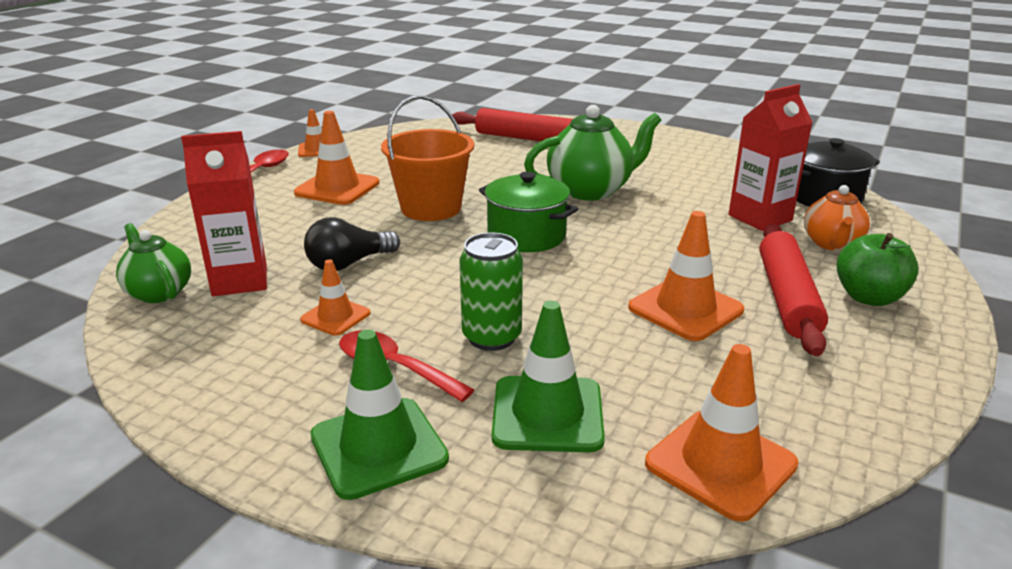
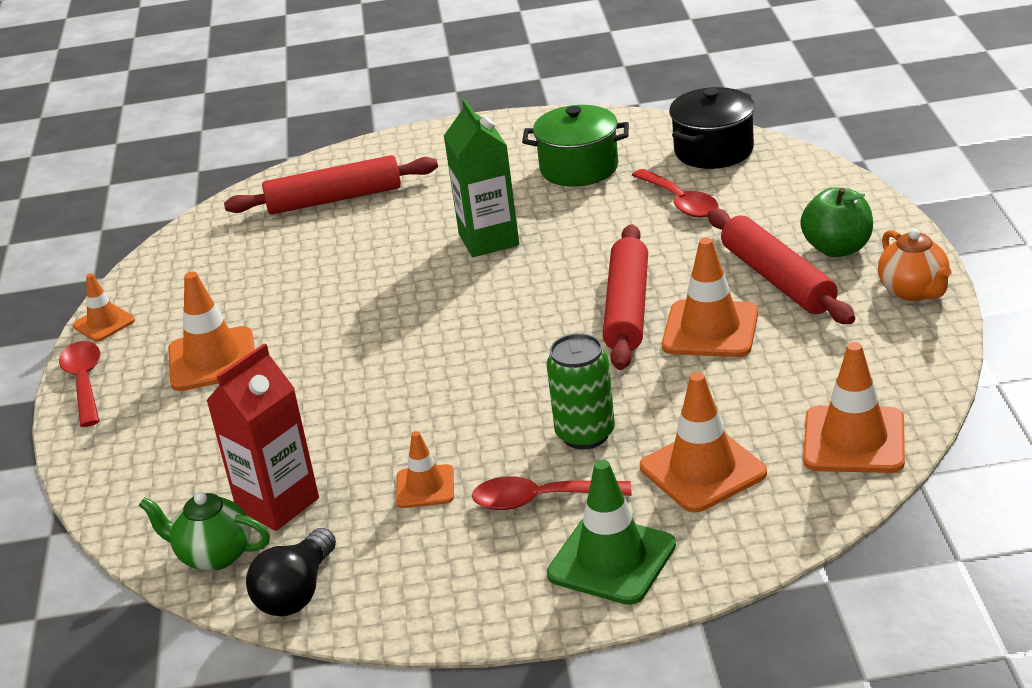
camera: 30 degrees left, 5 degrees up
(349, 264) = (359, 434): black light bulb -> black light bulb (297, 592)
(431, 208) = (353, 336): orange bucket -> none
(526, 236) = (491, 322): green pot -> green pot (579, 168)
(547, 414) = (702, 470): green traffic cone -> orange traffic cone
(590, 190) = (488, 240): green teapot -> green carton
(635, 267) = (627, 309): none -> red rolling pin
(760, 218) = (680, 202): red carton -> red spoon
(831, 244) = (765, 204): orange teapot -> orange teapot (914, 291)

